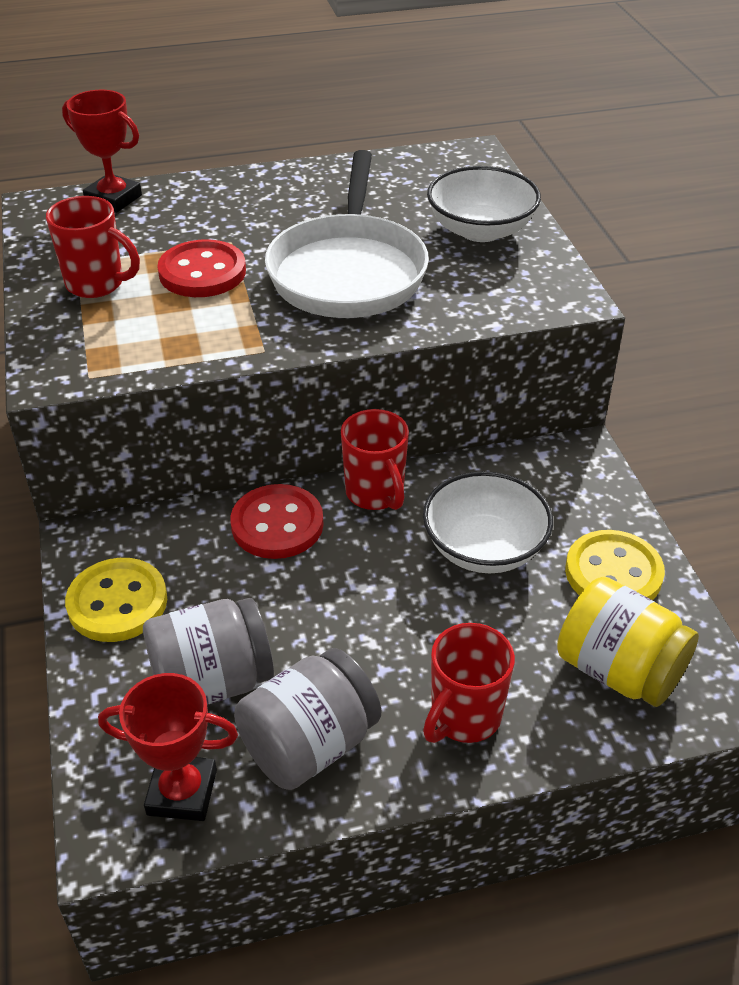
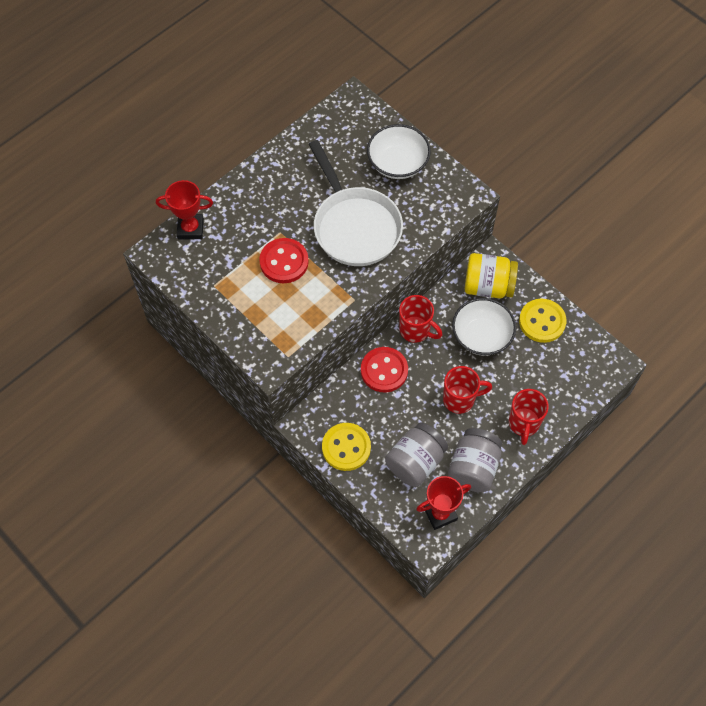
camera: 30 degrees left, 20 degrees up
(97, 284) = (239, 296): red mug -> red mug (460, 399)
(618, 670) = (569, 370): yellow jar -> yellow jar (488, 286)

